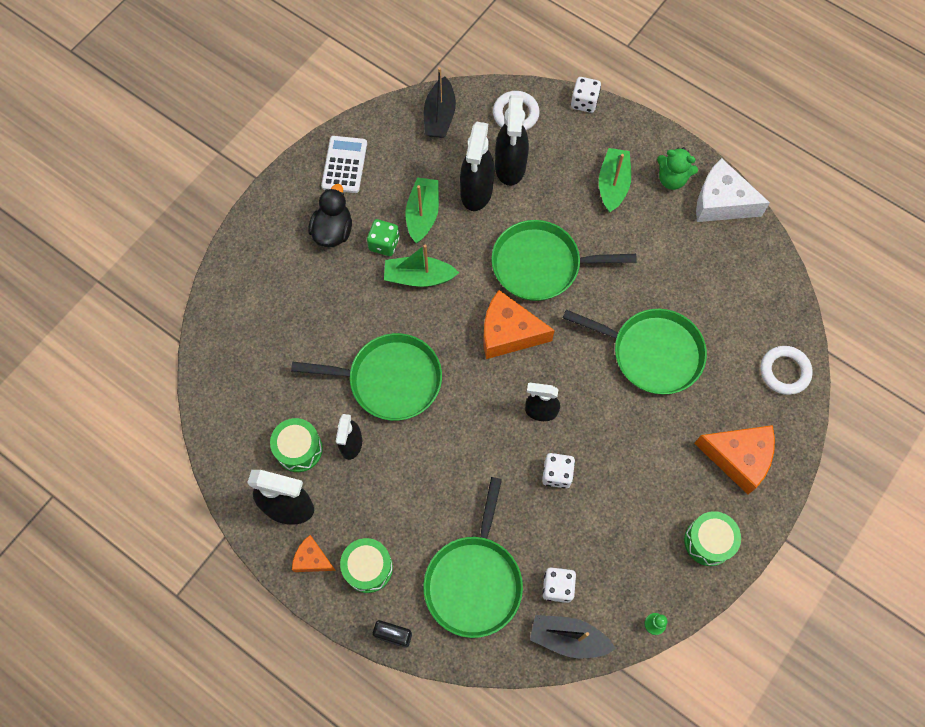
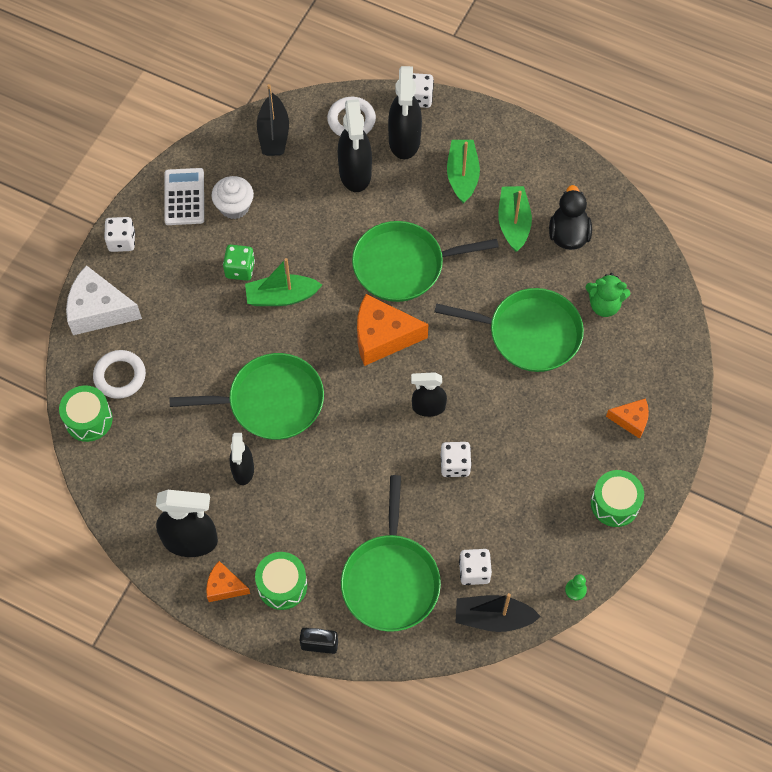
camera: 10 degrees left, 5 degrees down
(278, 199) = (122, 241): none -> white dice
(299, 449) = (190, 483): green drum -> green drum (88, 419)
(333, 231) = (185, 264): black duck -> black duck (568, 234)
(390, 181) = (234, 206): none -> white cupcake
(422, 214) = (274, 234): green boat -> green boat (513, 223)
(476, 192) = (325, 203): black spray bottle -> black spray bottle (404, 141)
(672, 179) = (521, 161): green teddy bear -> green teddy bear (604, 305)
(721, 202) = (574, 176): white cheese -> white cheese (99, 310)
(738, 458) = (631, 420): orange cheese -> orange cheese, size x0.55
(784, 371) = (663, 330): white ring -> white ring (120, 376)

